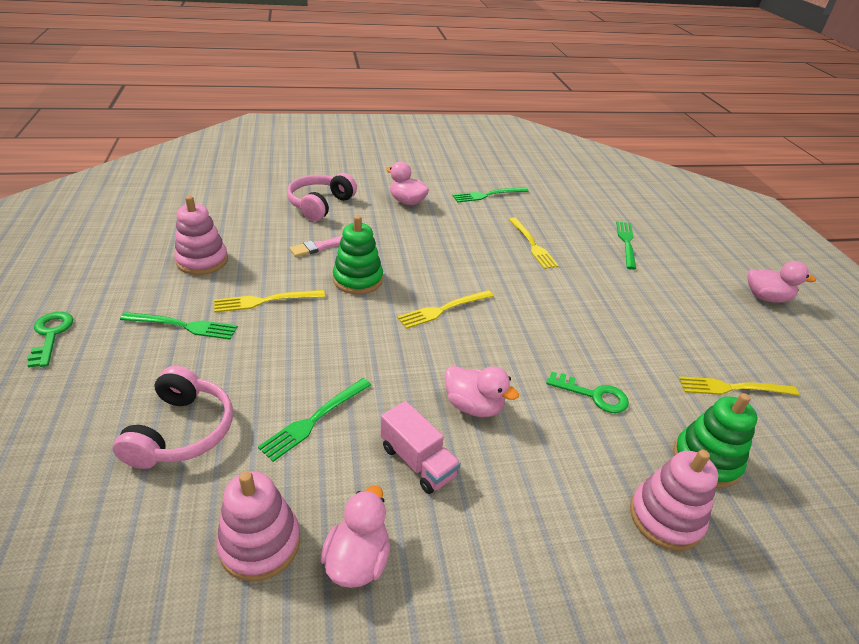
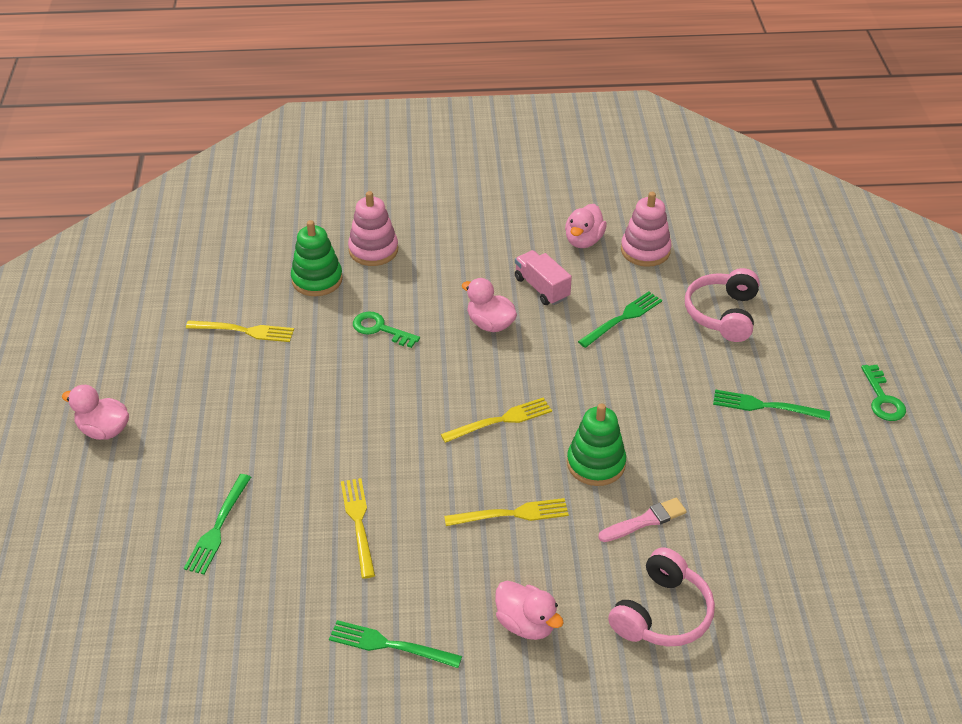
camera: 170 degrees left, 5 degrees up
(202, 261) = (786, 495): pink stacking toy -> none
(264, 301) = (695, 434): yellow fork -> yellow fork (512, 514)
(487, 195) = (388, 645): green fork -> green fork turned 150 degrees counterclockwise

